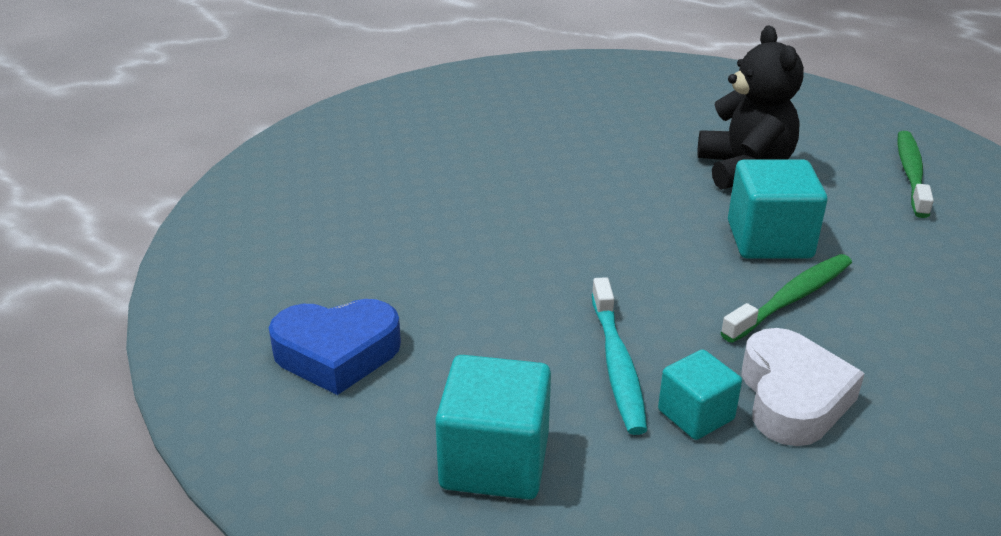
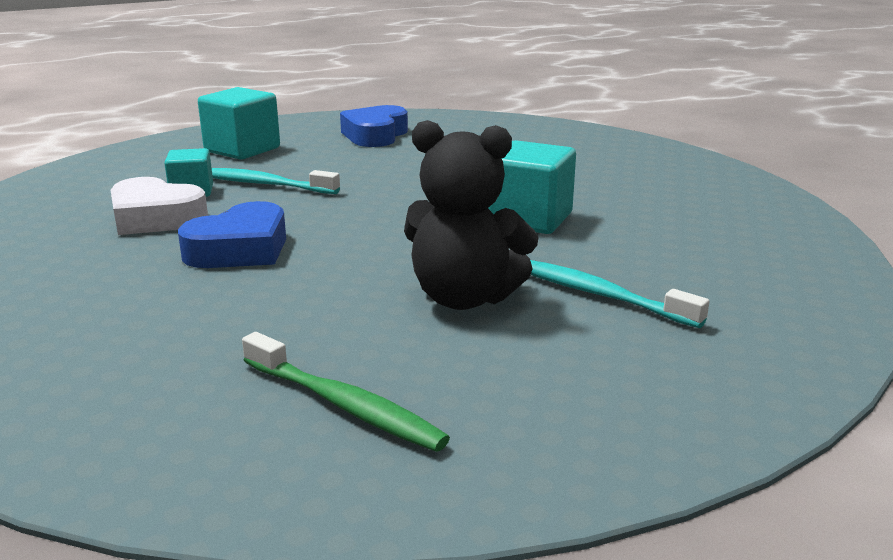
camera: 115 degrees right, 10 degrees down
(682, 127) = (598, 295): none -> turquoise toothbrush
(769, 240) = (325, 267): turquoise cube -> turquoise cube (529, 219)
(791, 298) = (240, 249): green toothbrush -> blue heart

